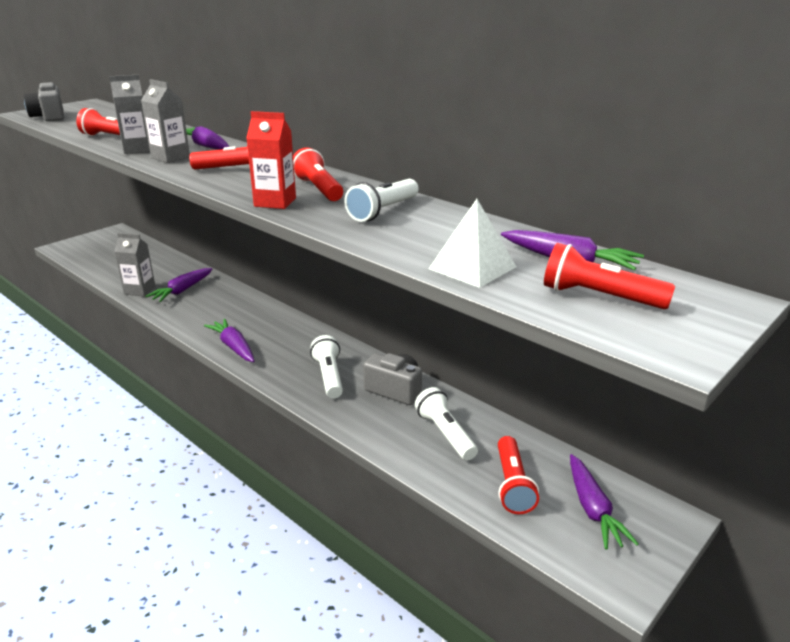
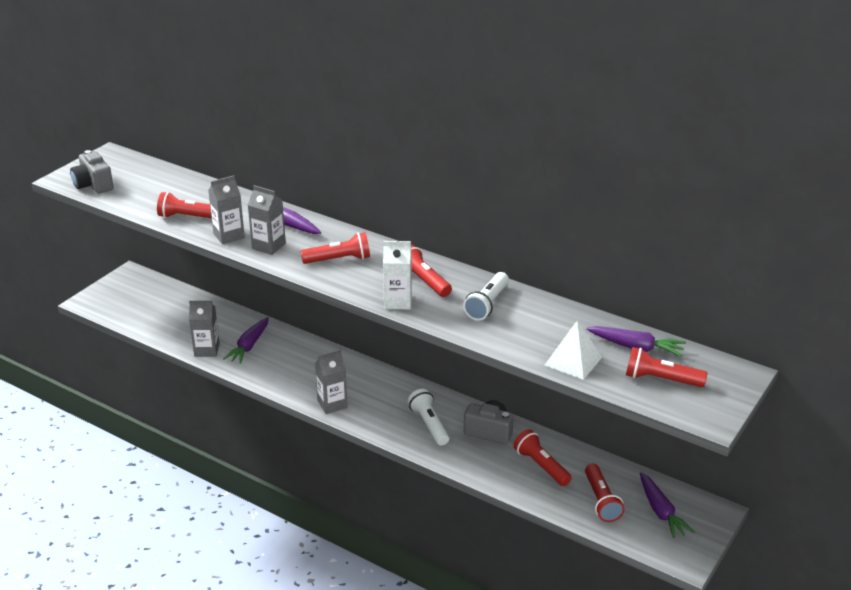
camera: 10 degrees left, 5 degrees up
(233, 347) = (332, 404): purple carrot -> grey carton
(275, 202) = (398, 301): red carton -> white carton
(445, 434) = (541, 466): white flashlight -> red flashlight

